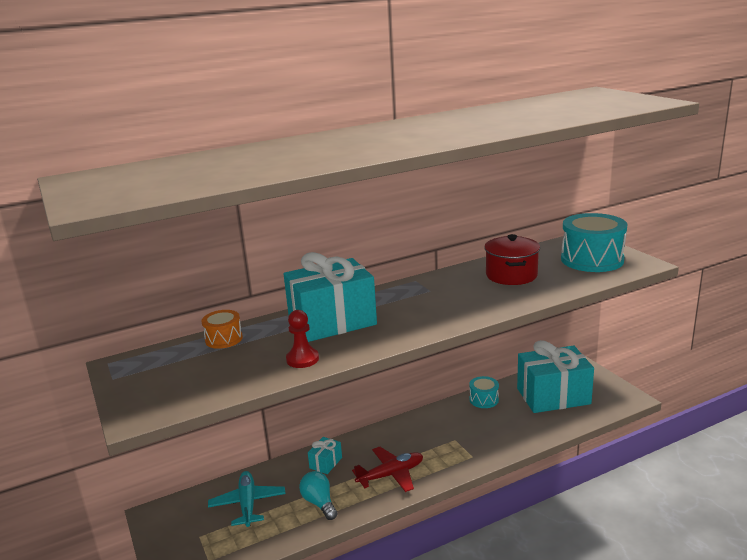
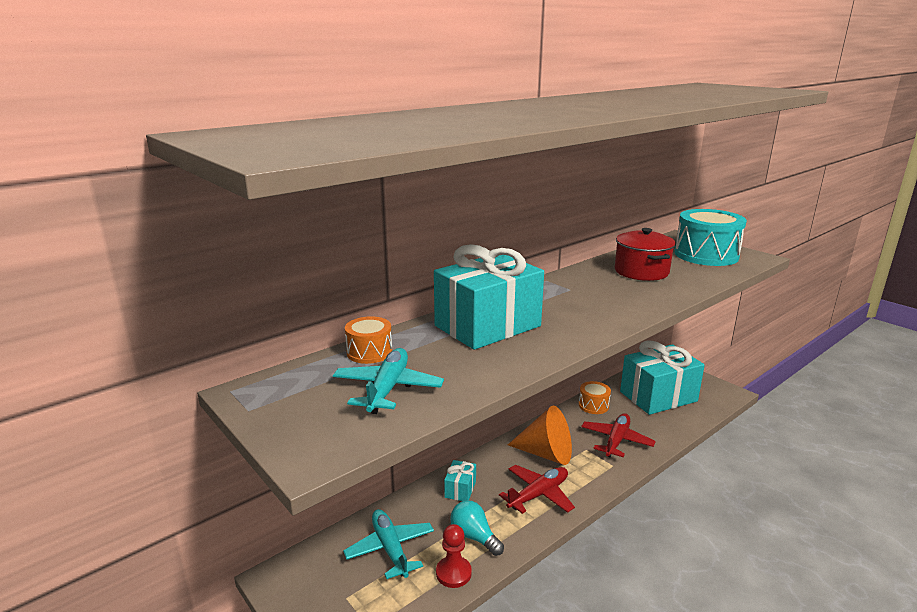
camera: 15 degrees left, 0 degrees up
(219, 370) = (388, 389): none -> turquoise plane
(302, 359) = (483, 369): red pawn -> red pawn (453, 573)
(416, 440) = (546, 453): none -> orange cone
(484, 400) = (593, 405): turquoise drum -> orange drum
(488, 434) = (616, 441): none -> red plane

